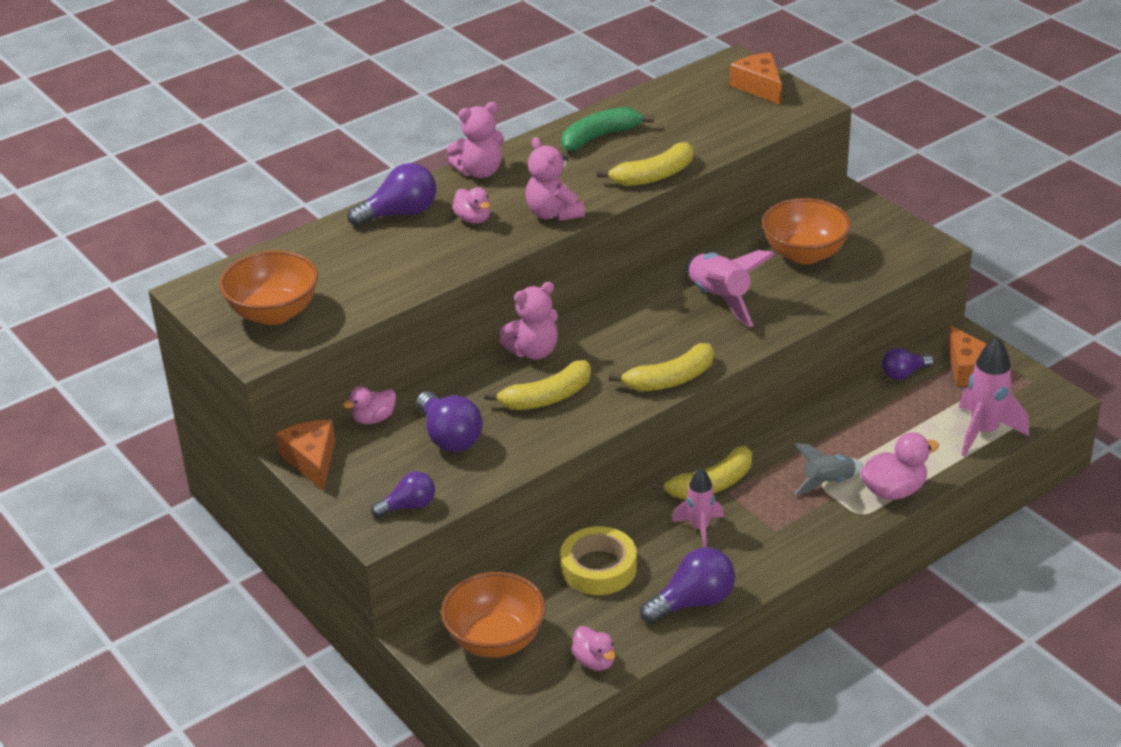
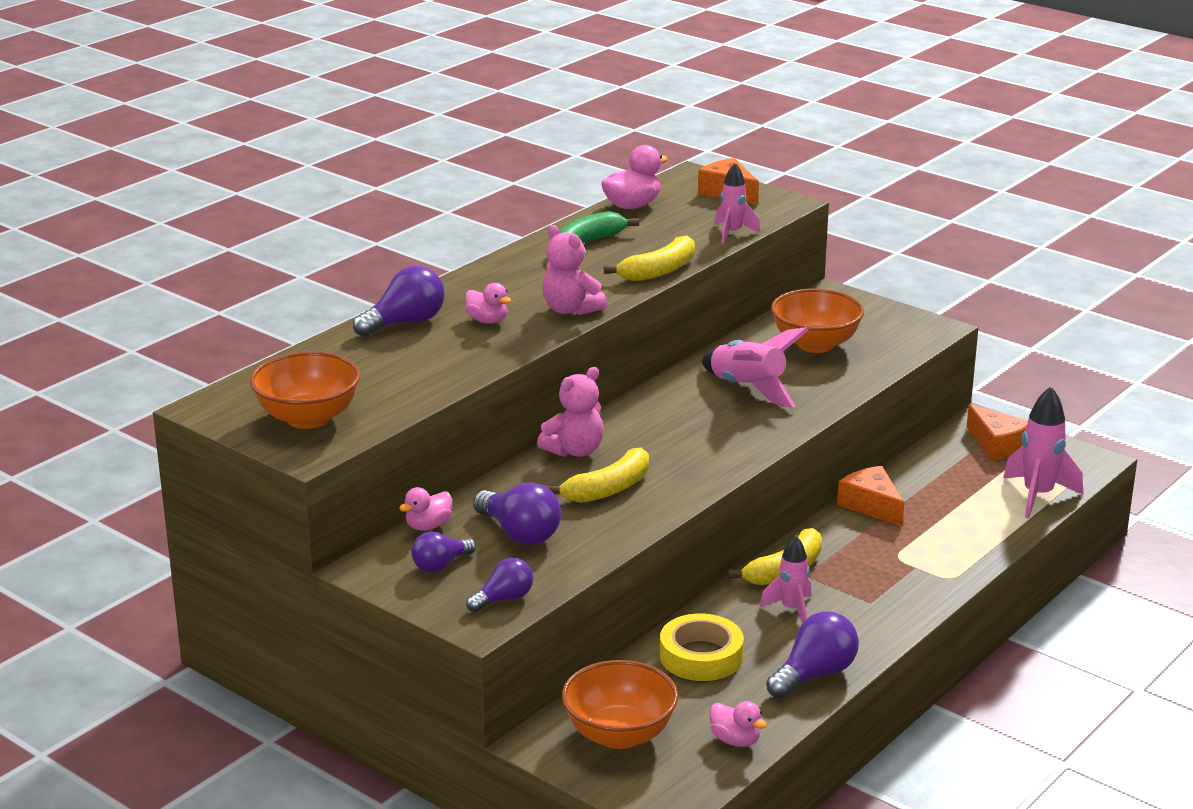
camera: 15 degrees left, 10 degrees down
(312, 460) = (376, 570): orange cheese -> orange cheese (871, 506)
(480, 172) = (473, 281): pink teddy bear -> none
(670, 379) = (731, 461): yellow banana -> none
(742, 137) = (732, 233): none -> pink rocket
(828, 483) = (904, 555): grey rocket -> none
(894, 491) = (973, 555): pink duck -> pink duck (632, 205)
(903, 374) = (935, 455): purple light bulb -> purple light bulb (441, 565)

